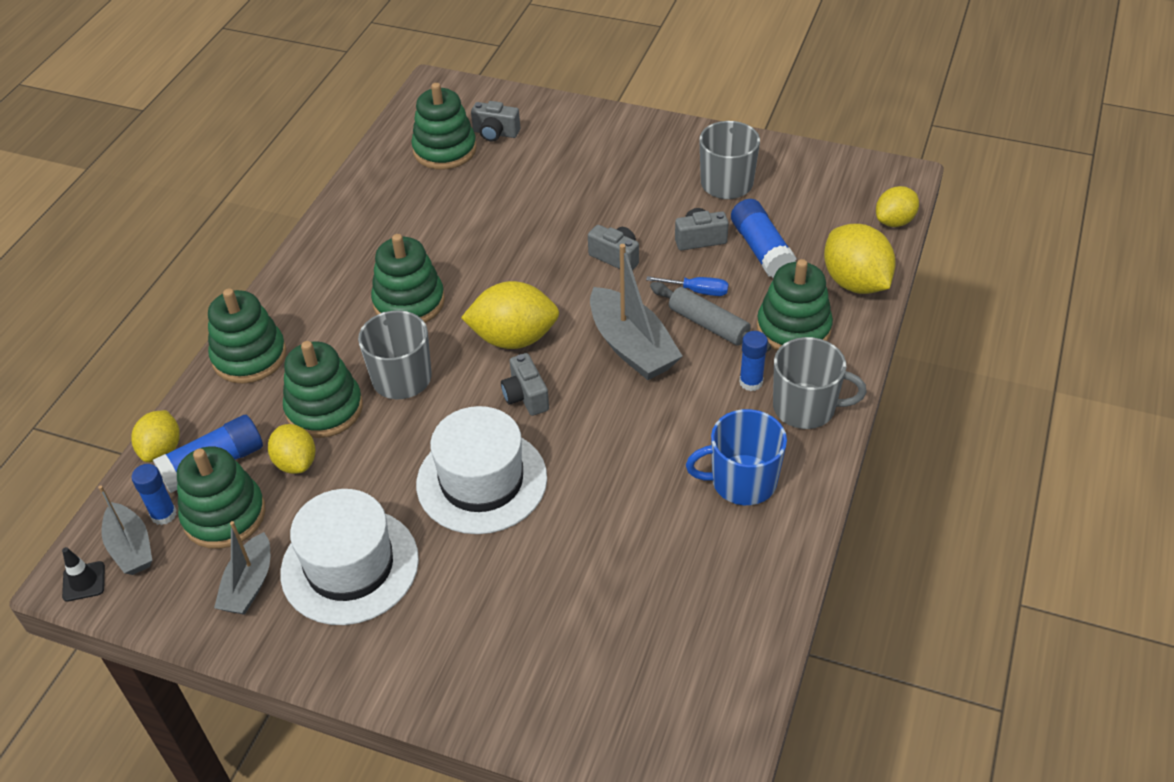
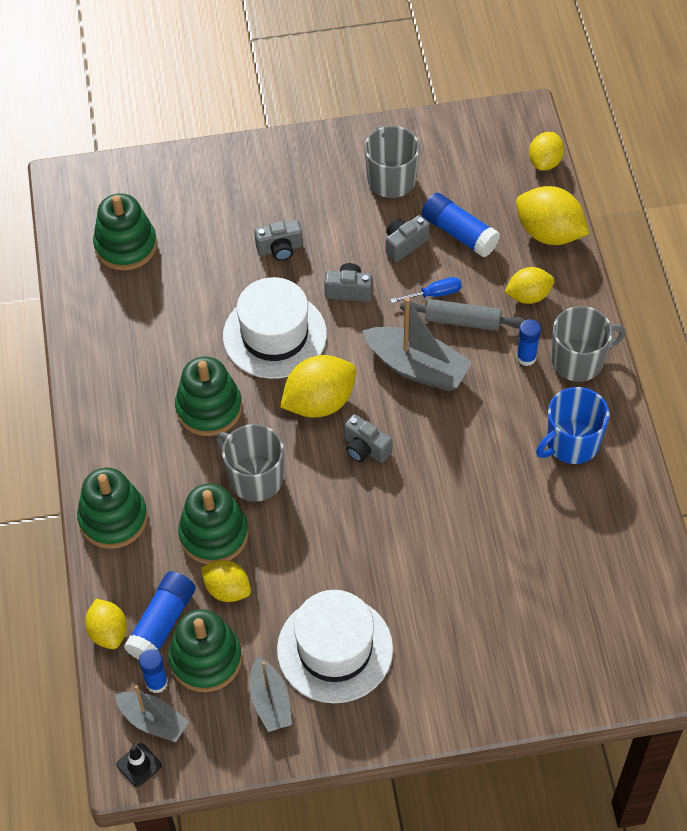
camera: 30 degrees left, 10 degrees up
(481, 481) = (383, 534): white hat -> white hat (274, 335)
(495, 133) = (158, 209): grey camera -> grey camera (280, 249)
(793, 328) = (528, 296): green stacking toy -> yellow lemon

